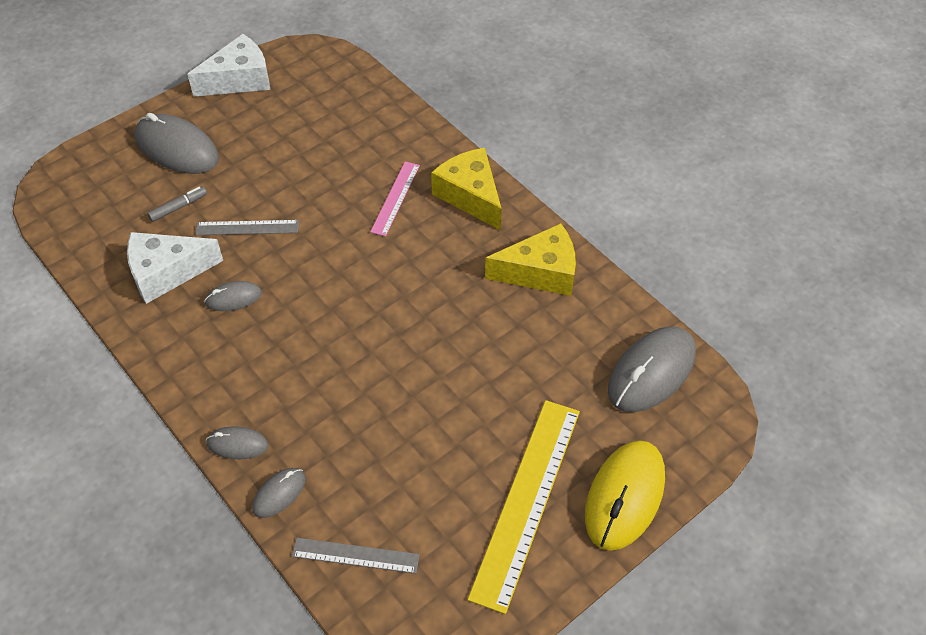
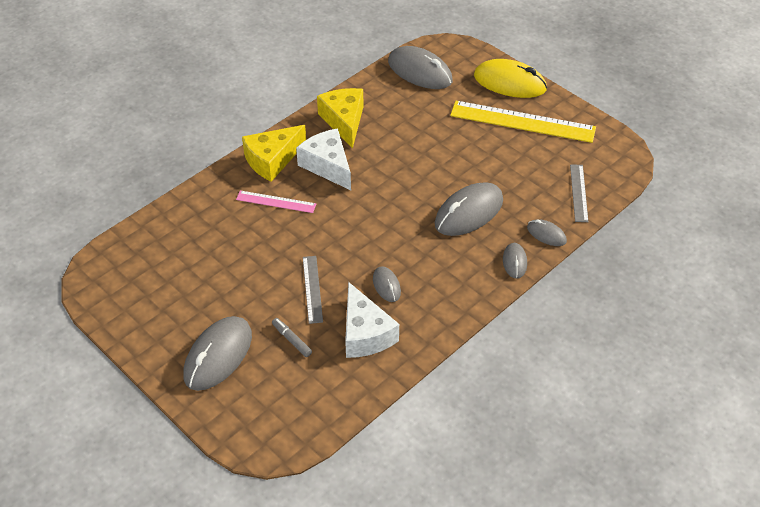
camera: 95 degrees left, 5 degrees down
(239, 79) = (125, 325): white cheese -> white cheese (328, 166)
(340, 401) = (469, 212): none -> grey mouse

